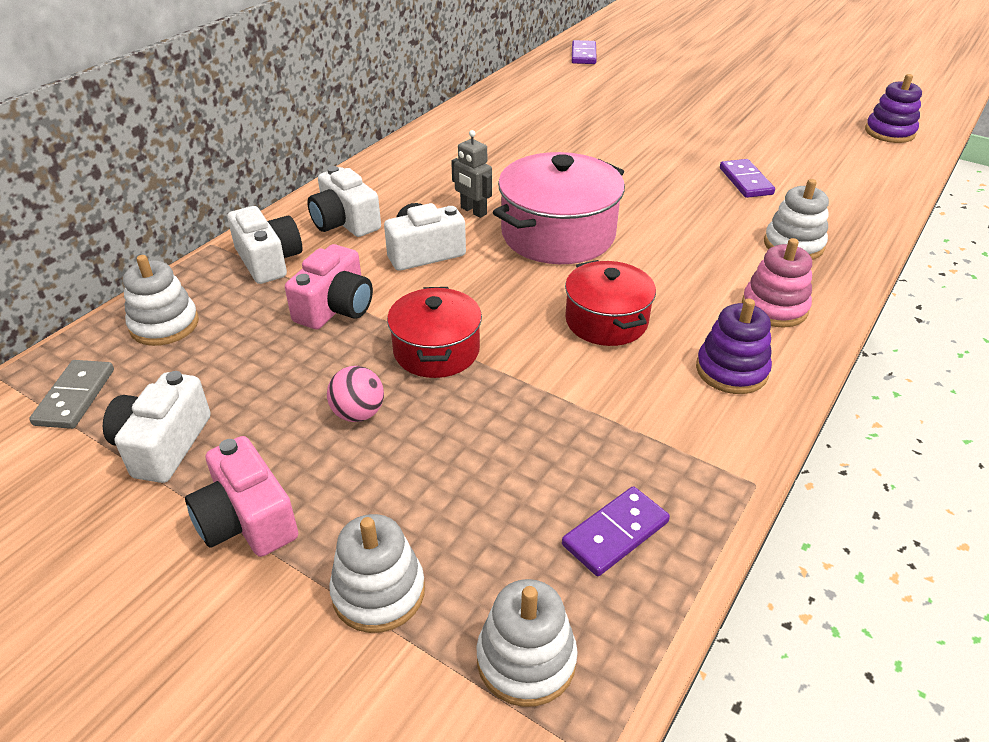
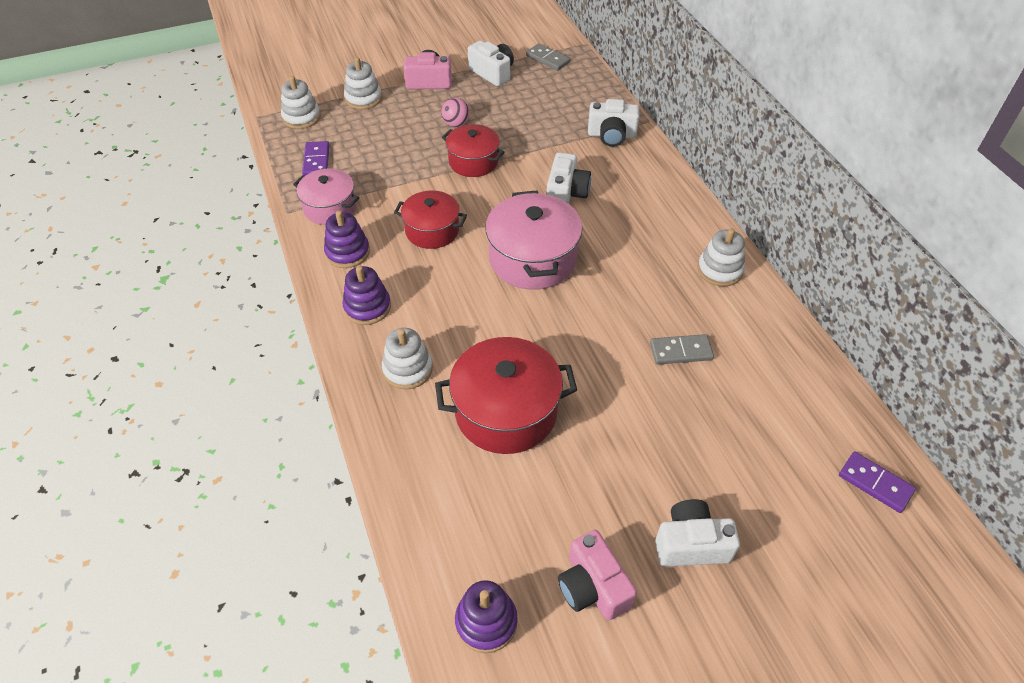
camera: 125 degrees right, 10 degrees up
(164, 325) = (580, 90): white stacking toy -> white stacking toy (719, 270)
(335, 308) = (543, 143): pink camera -> pink camera (593, 587)
(345, 222) = (631, 175): white camera -> white camera (691, 544)
(473, 211) = (596, 234): grey robot -> none
(568, 132) = (681, 351): none -> grey domino
(687, 440) = (330, 208): none -> pink pot
(746, 181) = (506, 411): purple domino -> red pot
(774, 307) = (367, 307): pink stacking toy -> purple stacking toy

